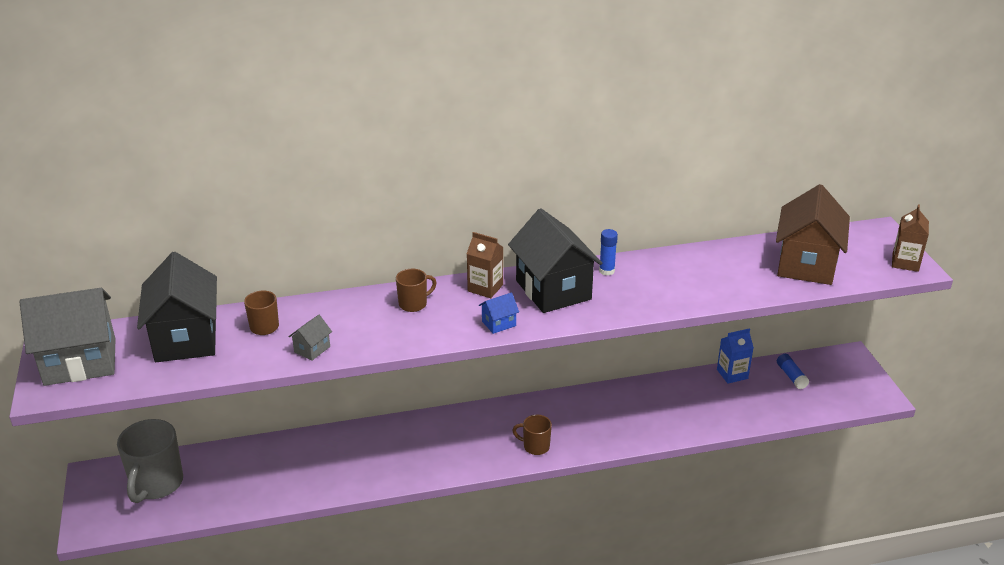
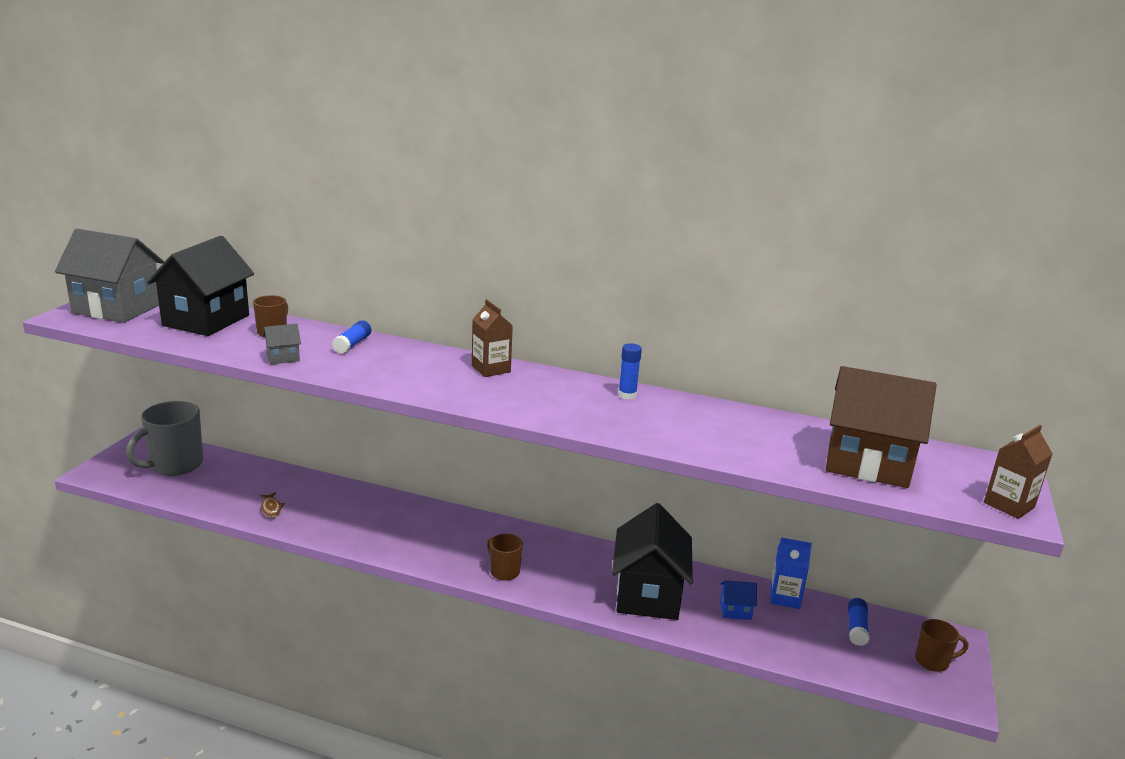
camera: 30 degrees right, 10 degrees down
(296, 483) = (271, 508): none -> brown fish
(348, 310) = (352, 344): none -> blue glue stick
(414, 304) = (411, 358): brown mug -> brown mug (933, 661)
(498, 323) = (464, 396): blue house -> blue house (735, 610)
(553, 290) = (552, 391): black house -> black house (648, 595)
(806, 264) = (867, 463): brown house -> brown house turned 60 degrees clockwise

